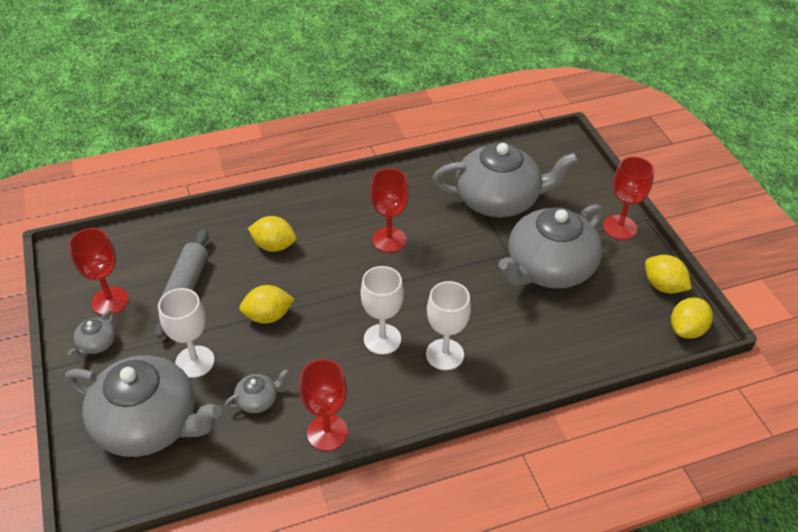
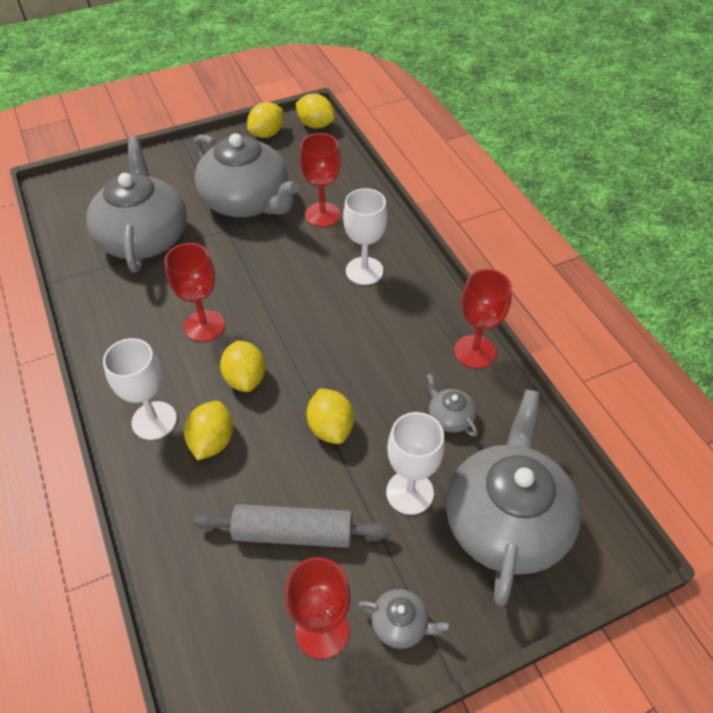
camera: 95 degrees left, 5 degrees up
(329, 265) = (245, 378): none -> yellow lemon
(382, 339) = (351, 319): white goblet -> white goblet (154, 420)
(619, 227) = (192, 155): red goblet -> red goblet (322, 214)

